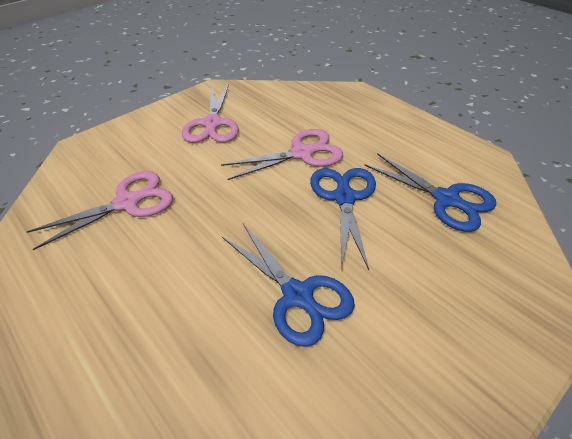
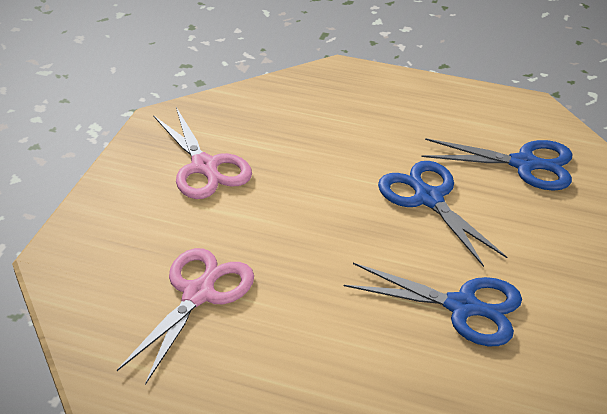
camera: 30 degrees left, 5 degrees down
(301, 153) = (344, 166): pink scissors -> none

